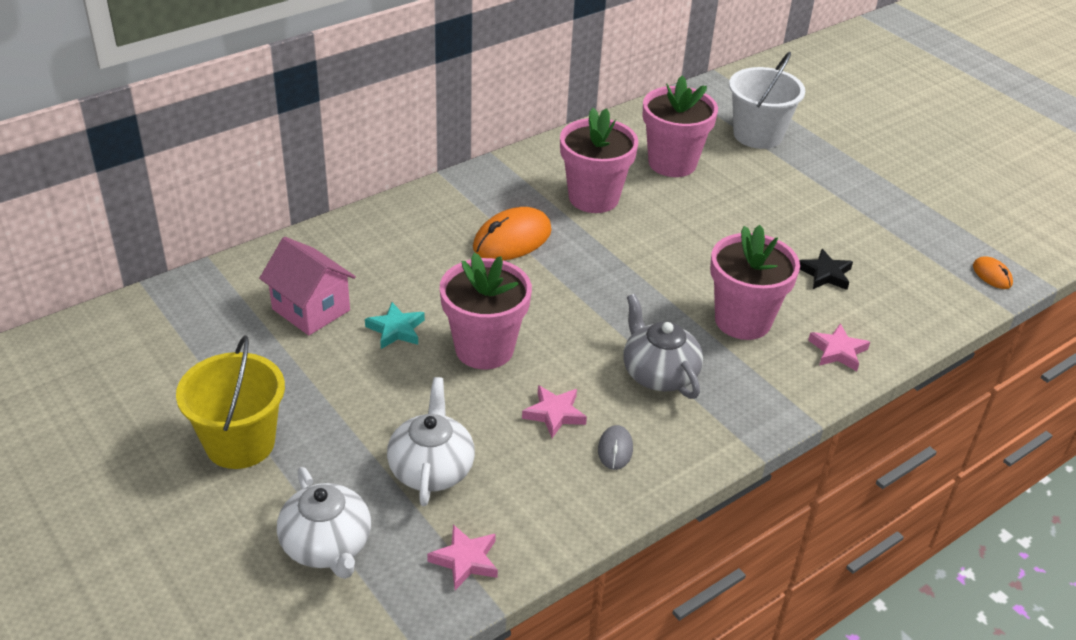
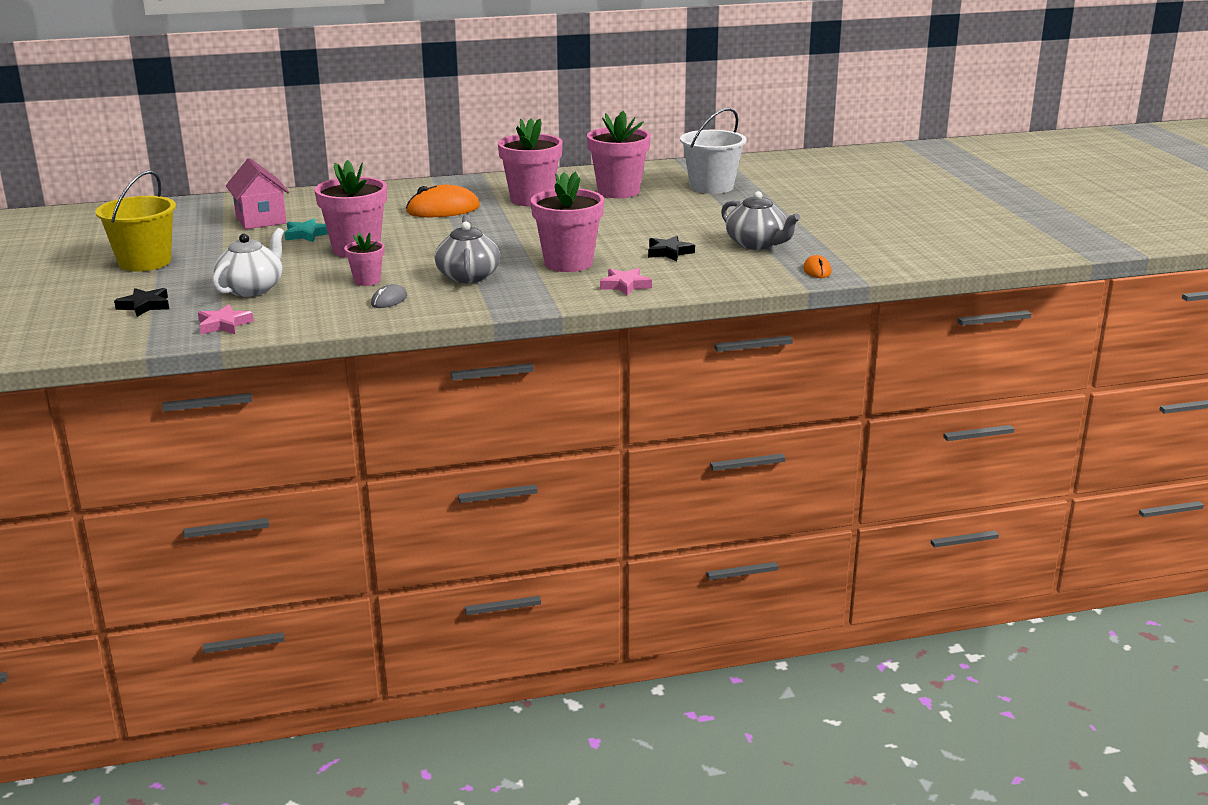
camera: 25 degrees right, 15 degrees down
(327, 546) = (145, 306): white teapot -> black star
(554, 414) = (367, 281): pink star -> pink flower pot
(895, 238) = (757, 244): none -> grey teapot

